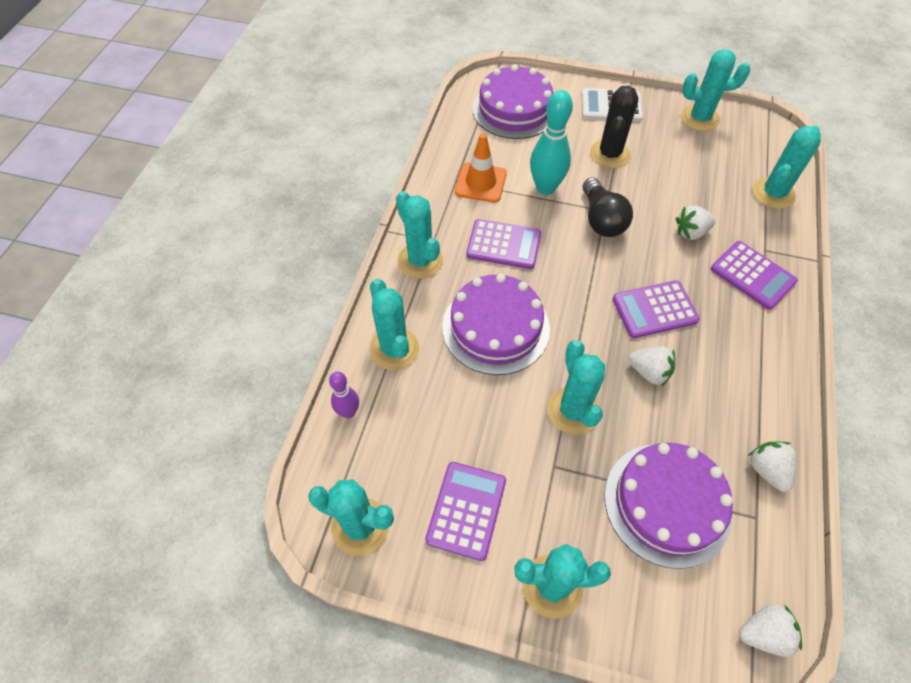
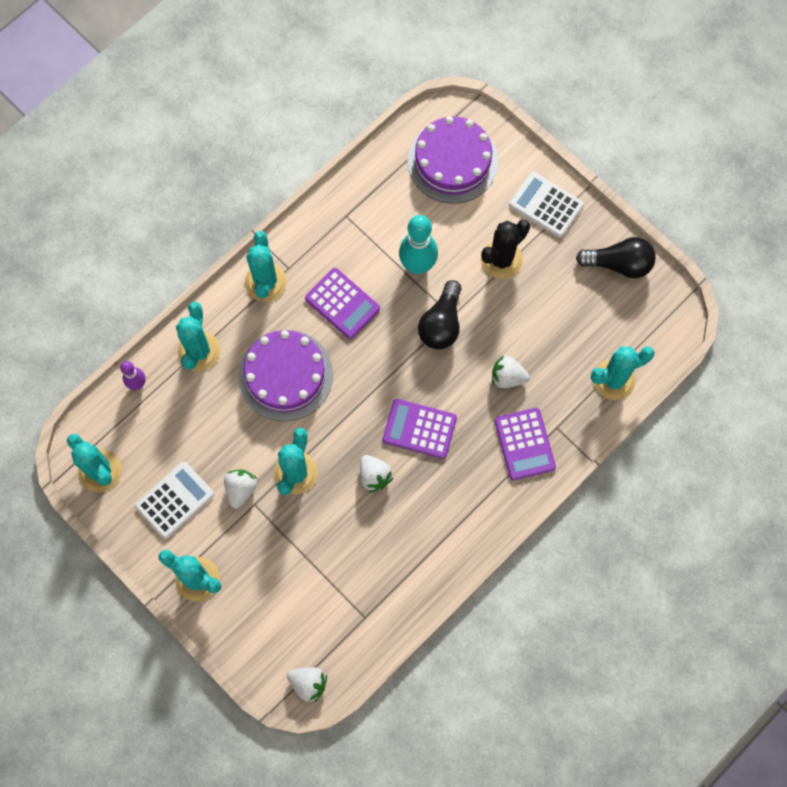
camera: 30 degrees right, 15 degrees up
(466, 510) = (175, 500): purple calculator -> white calculator
(480, 183) = (365, 230): orange traffic cone -> none
(667, 503) = (311, 573): purple cake -> none
(699, 118) = (618, 264): turquoise cactus -> black light bulb
(767, 470) = (399, 593): white strawberry -> white strawberry (241, 489)

